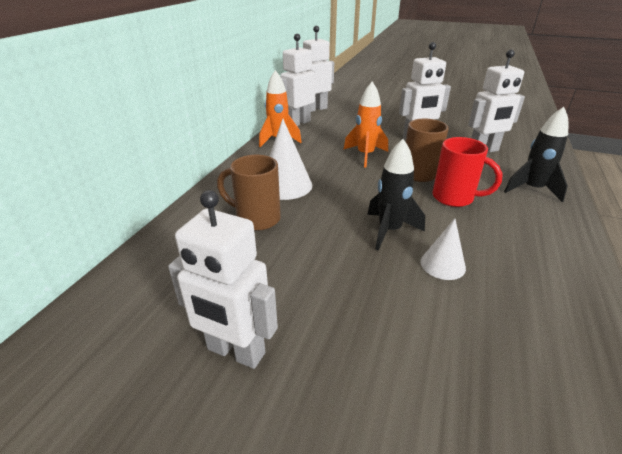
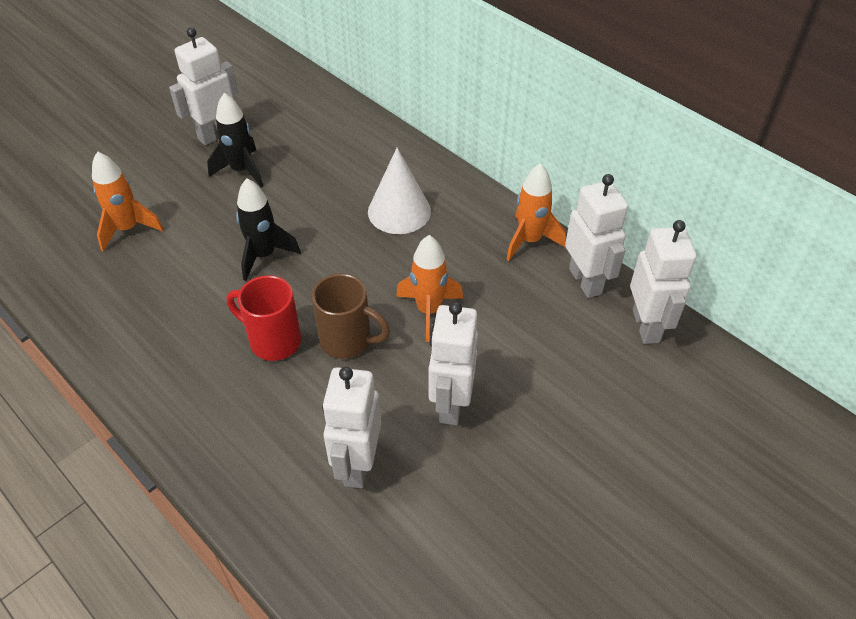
camera: 115 degrees right, 15 degrees up
(256, 219) = (350, 175): brown mug -> none
(442, 264) = (195, 266): white cone -> none
(454, 198) = (273, 340): red mug -> red mug turned 60 degrees clockwise
(458, 347) = (128, 229): none -> orange rocket
(532, 189) = (230, 434): black rocket -> black rocket (242, 170)

